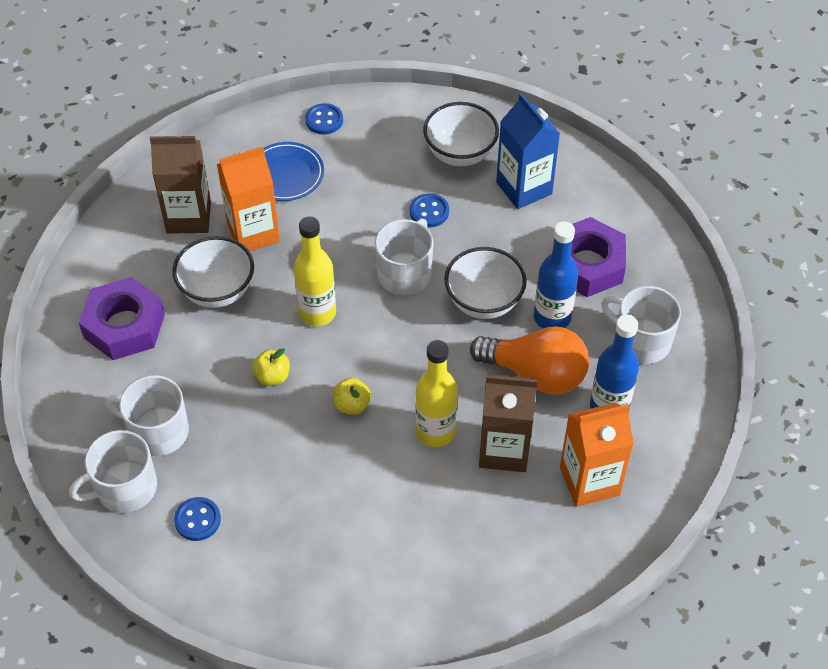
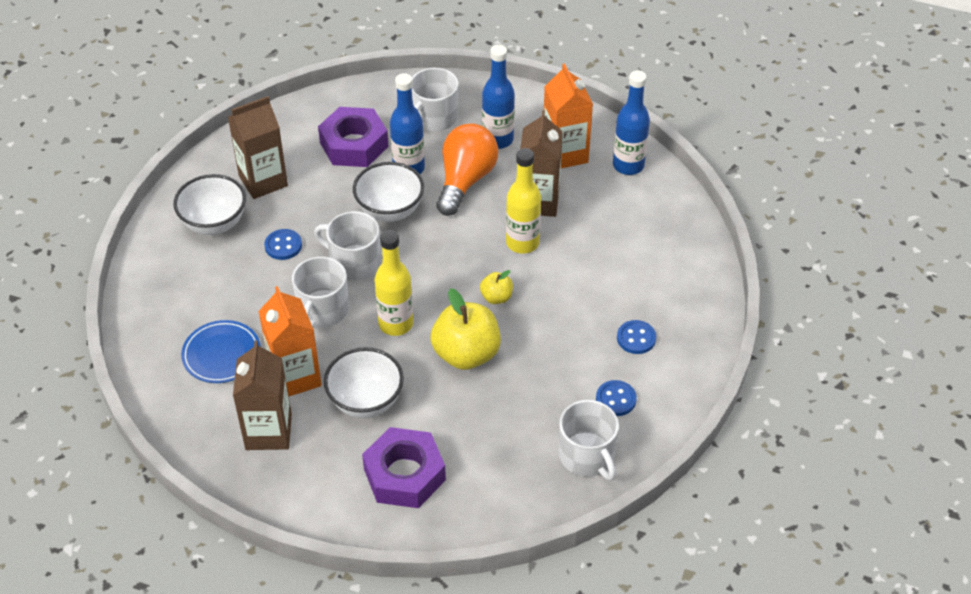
camera: 90 degrees left, 5 degrees down
(157, 431) = (526, 436): white mug -> white mug (322, 310)
(272, 376) = (466, 354): yellow apple -> yellow apple, size x2.02
(324, 120) = (152, 326): blue button -> blue button (636, 338)
(524, 188) = (263, 181): blue carton -> brown carton
(573, 554) = (628, 165): none -> blue bottle

